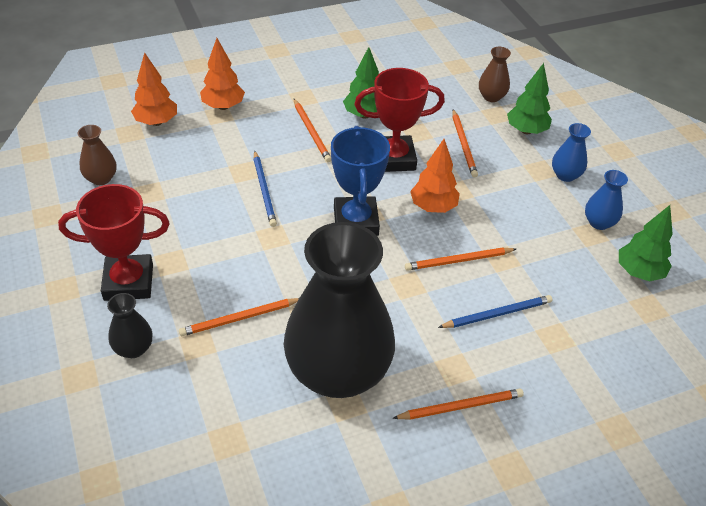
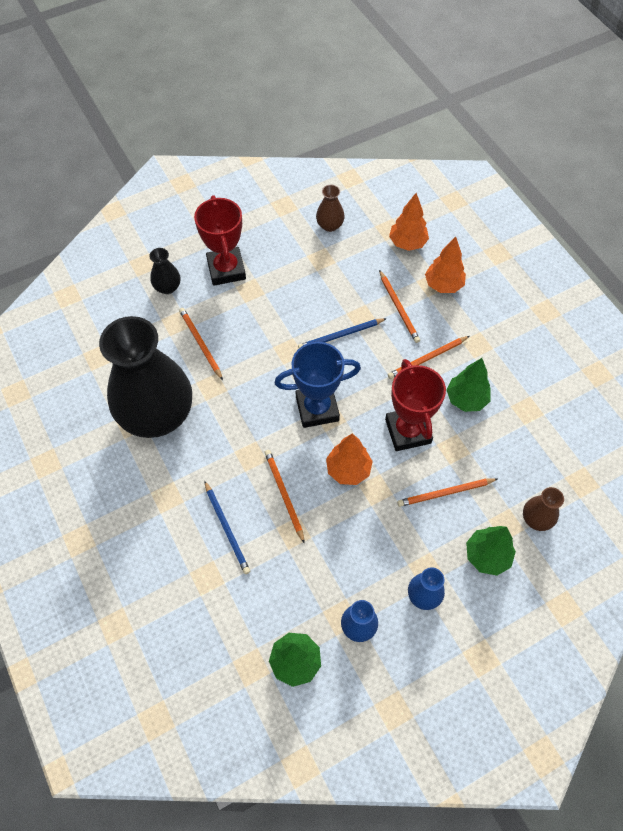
camera: 85 degrees right, 15 degrees up
(461, 406) = (132, 502): orange pencil -> orange pencil (399, 308)

